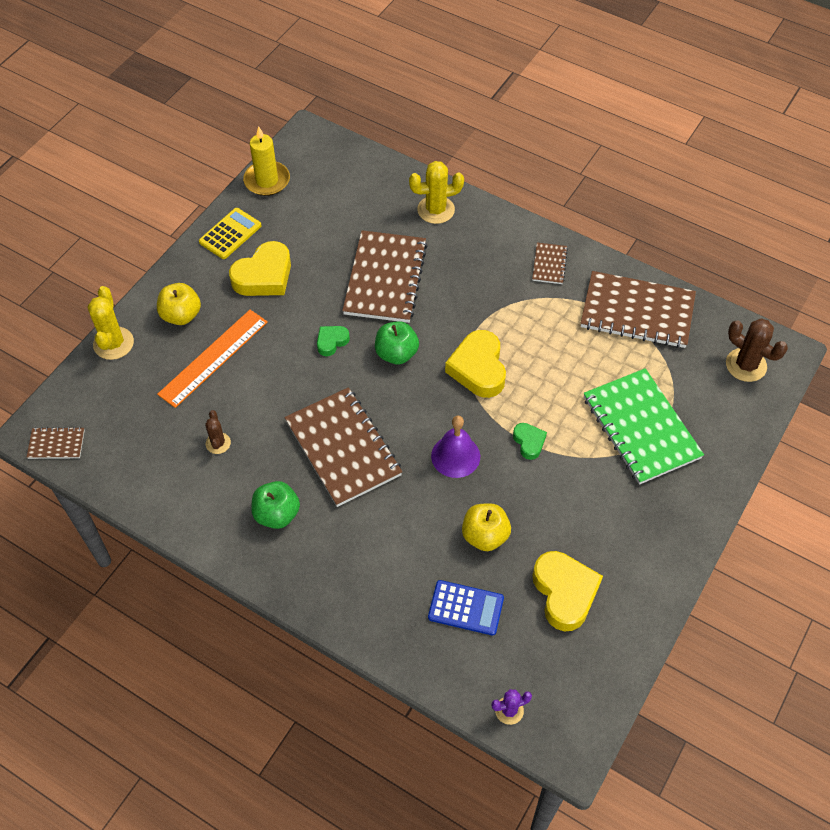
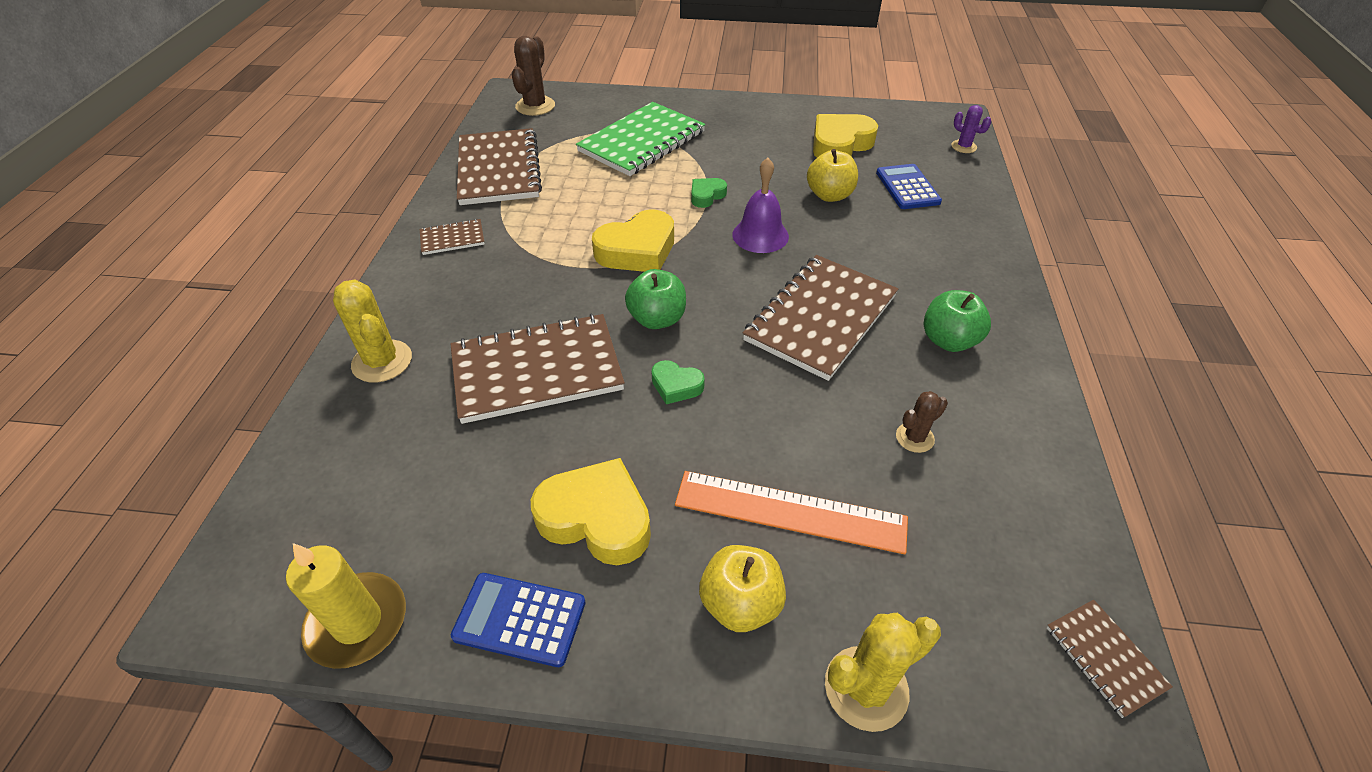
camera: 115 degrees left, 10 degrees down
(230, 234) = (519, 619): yellow calculator -> blue calculator

